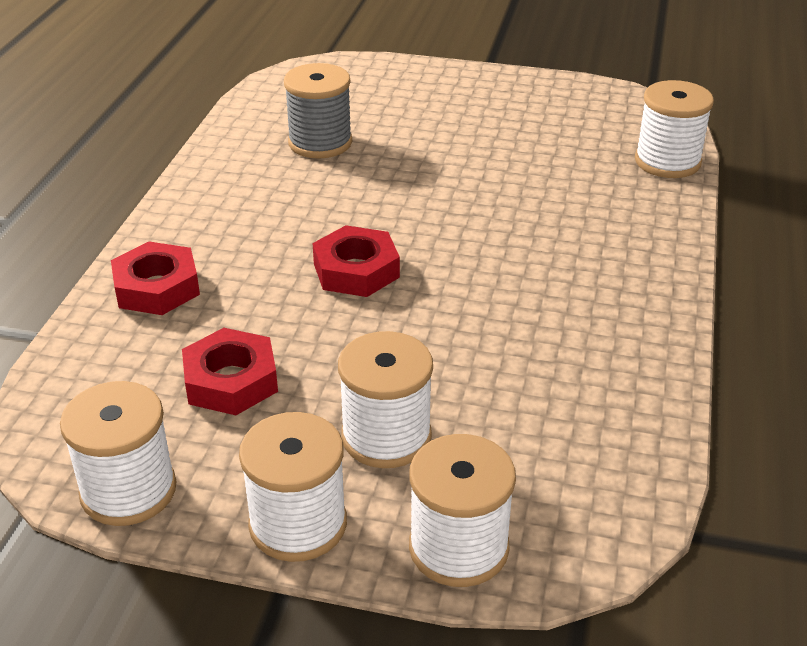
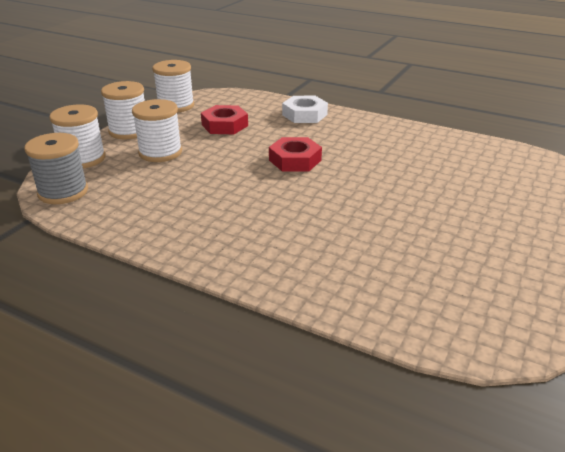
camera: 105 degrees right, 5 degrees down
(157, 287) = (304, 115): red nut -> white nut
(320, 143) = (448, 165): grey spool -> grey spool (63, 192)
(667, 161) = (400, 320): white spool -> none

